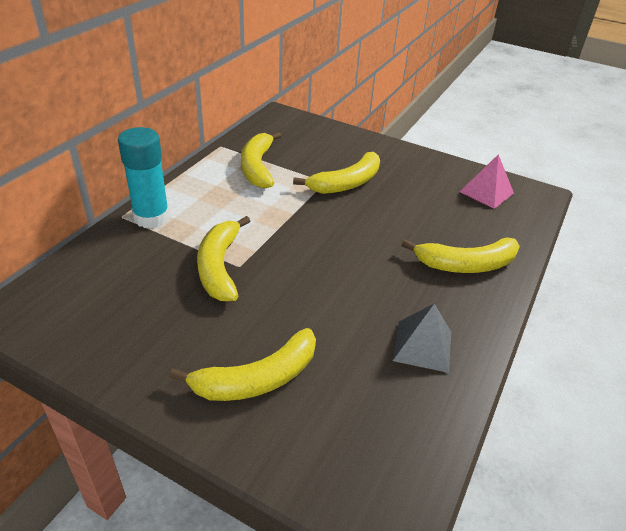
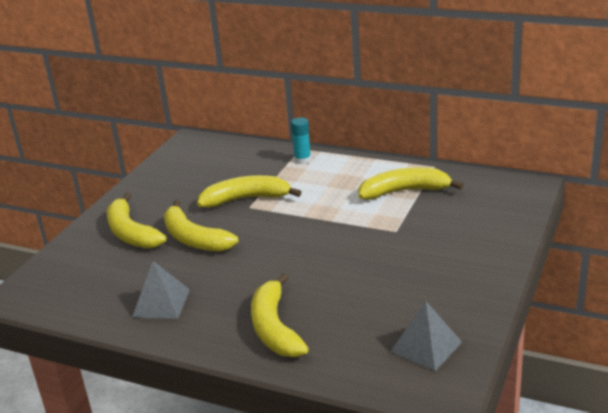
camera: 90 degrees right, 10 degrees down
(151, 217) = (302, 160): turquoise glue stick -> turquoise glue stick, size x0.57
(346, 183) = (399, 244): yellow banana -> yellow banana (194, 238)
(486, 192) = (426, 347): pink pyramid -> grey pyramid

